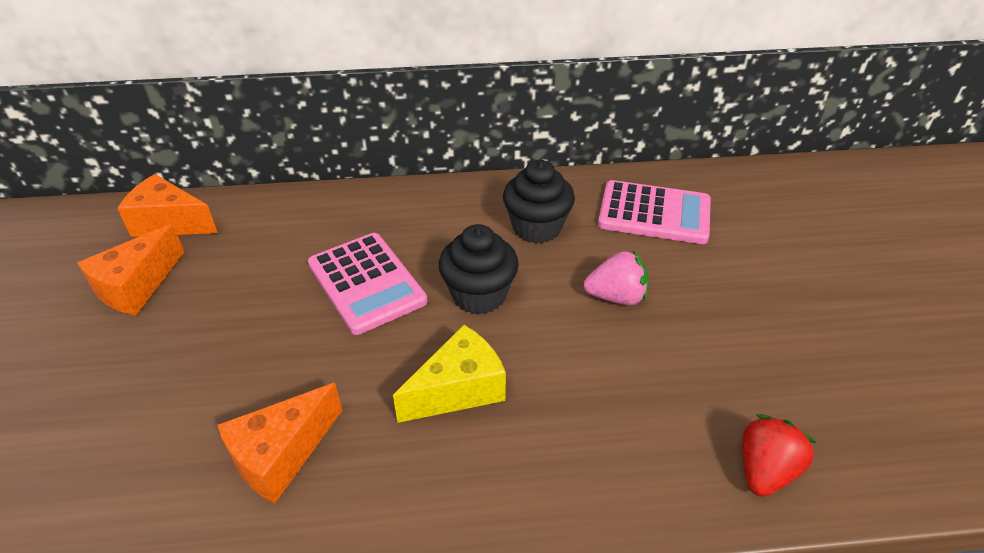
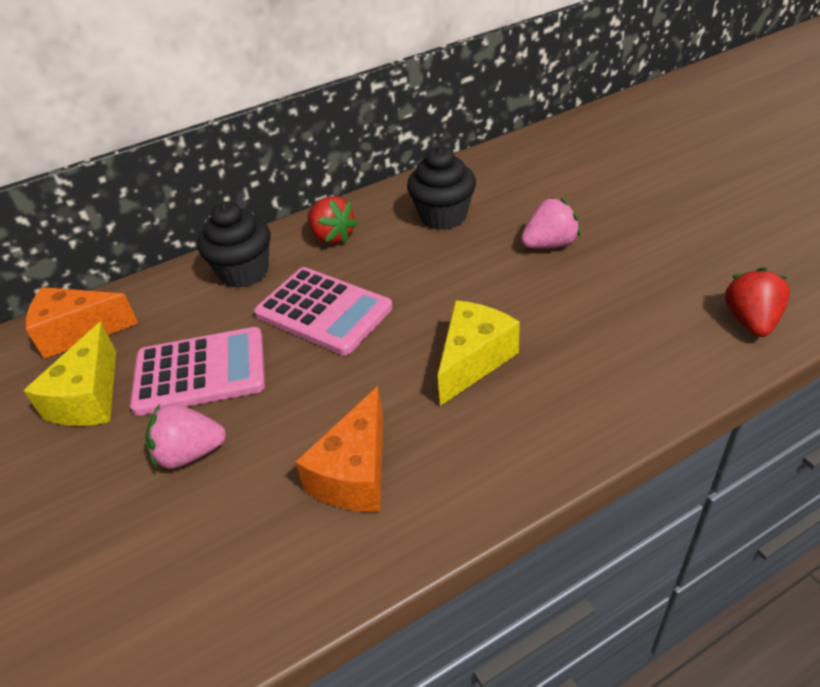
camera: 20 degrees left, 0 degrees up
(137, 286) = (89, 397): orange cheese -> yellow cheese
(171, 372) = (190, 453): none -> pink strawberry
(424, 211) = (332, 237): none -> red strawberry
(479, 295) = (434, 284): black cupcake -> black cupcake (244, 272)
(654, 213) = (532, 173): pink calculator -> pink calculator (200, 372)

